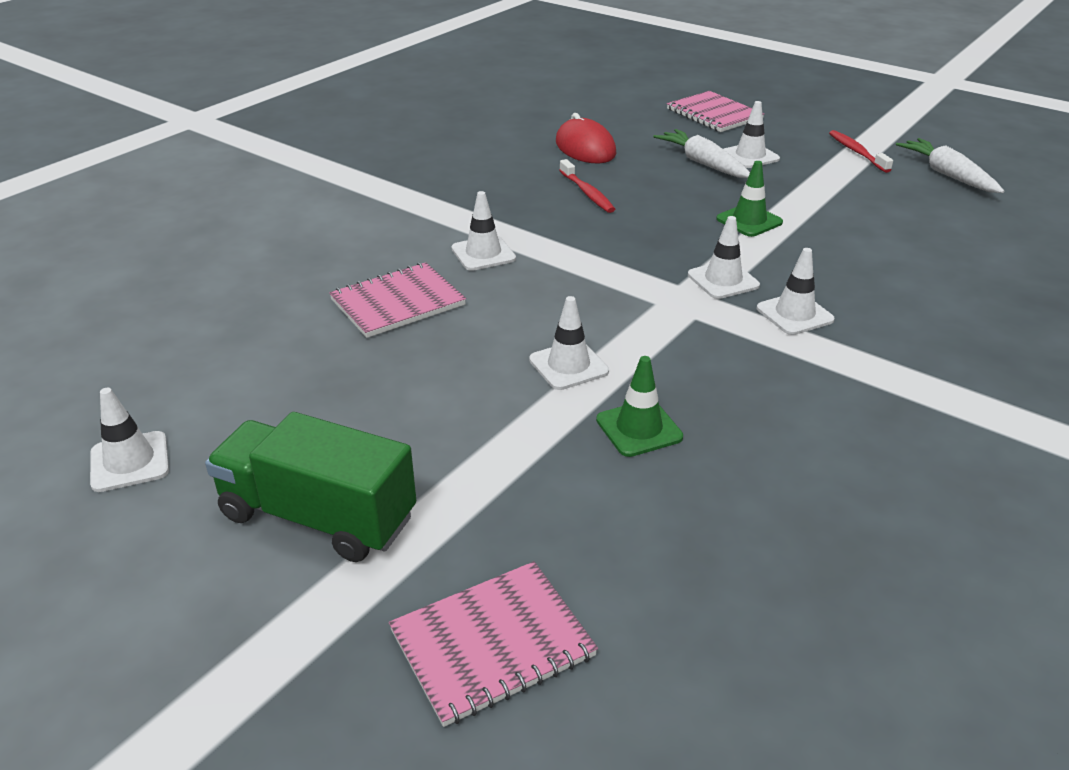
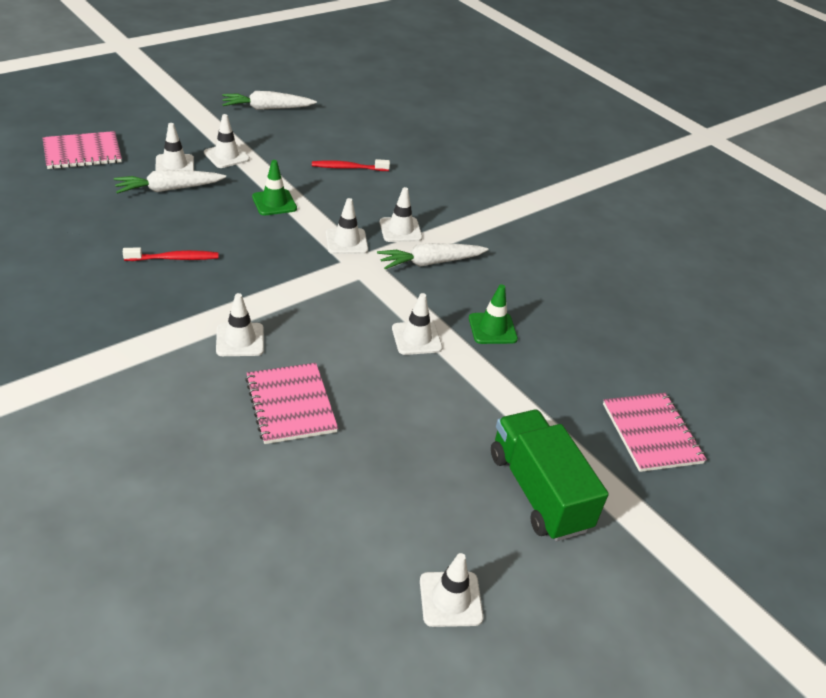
camera: 80 degrees left, 5 degrees up
(318, 516) = (538, 491): green truck -> green truck turned 120 degrees clockwise
(585, 148) = (87, 234): red mouse -> none
(744, 350) = (430, 263): none -> white carrot
(807, 176) = (226, 156): none -> white traffic cone
(857, 152) = (207, 123): red toothbrush -> red toothbrush (348, 168)

